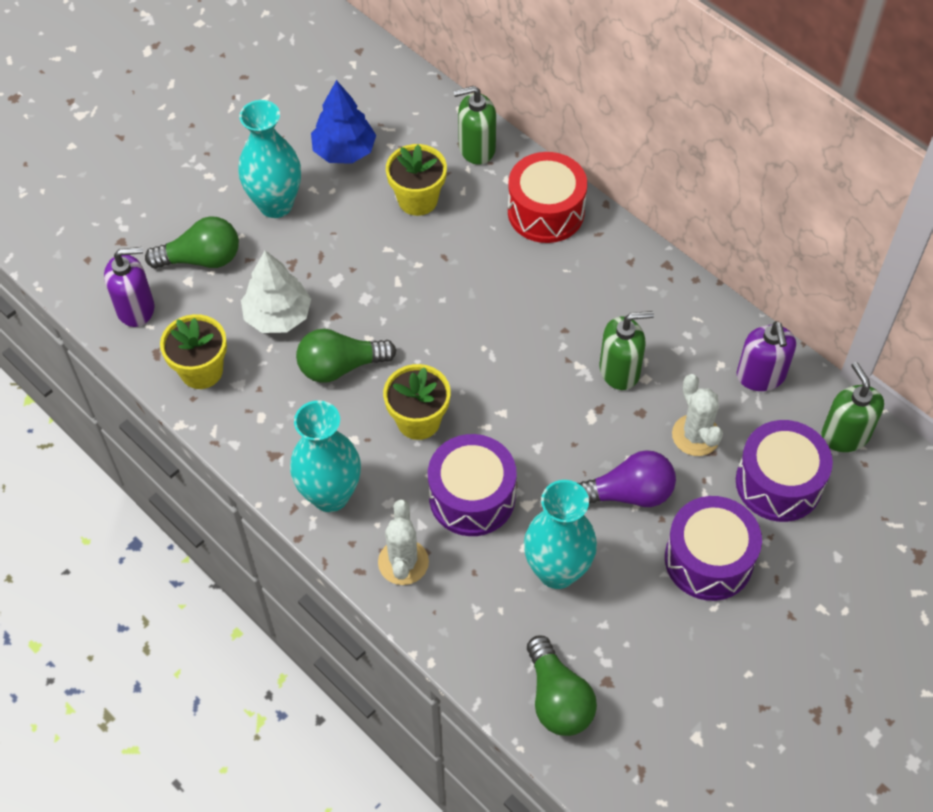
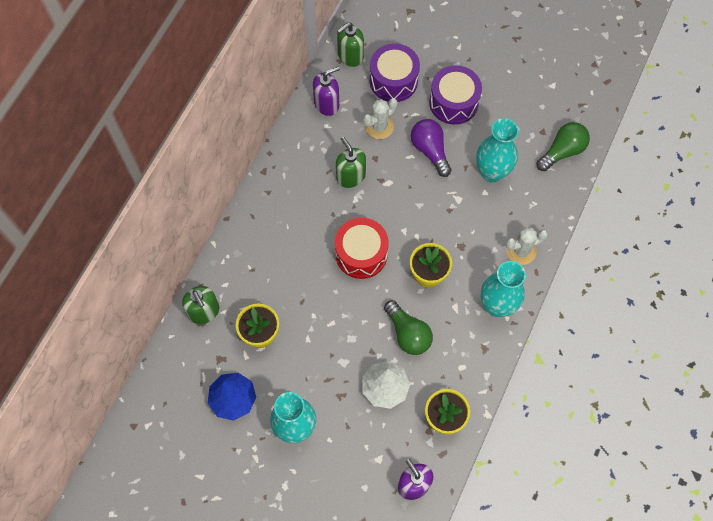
camera: 110 degrees left, 10 degrees up
(202, 259) = (358, 458): green light bulb -> none
(472, 497) = (466, 229): purple drum -> none
(546, 212) = (245, 252): red drum -> red drum (361, 254)

